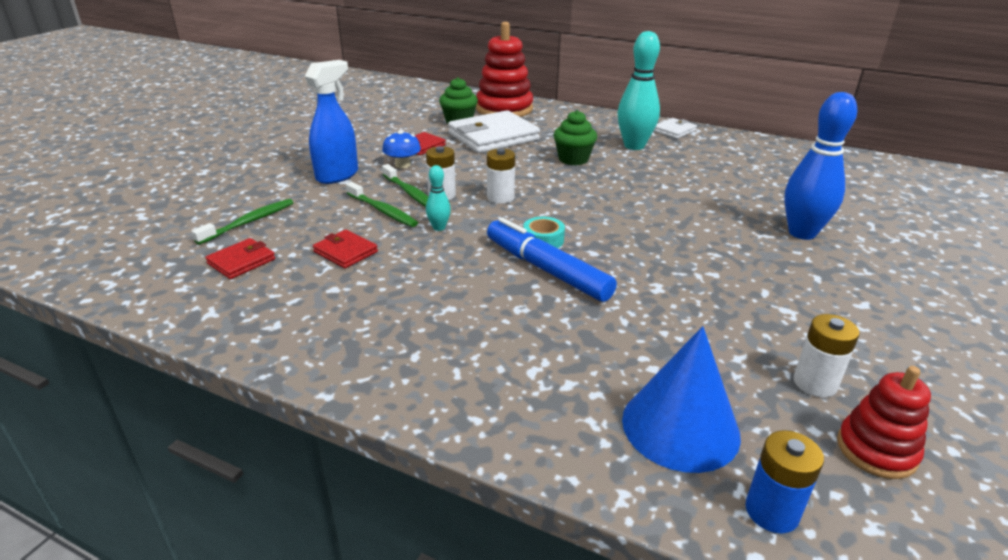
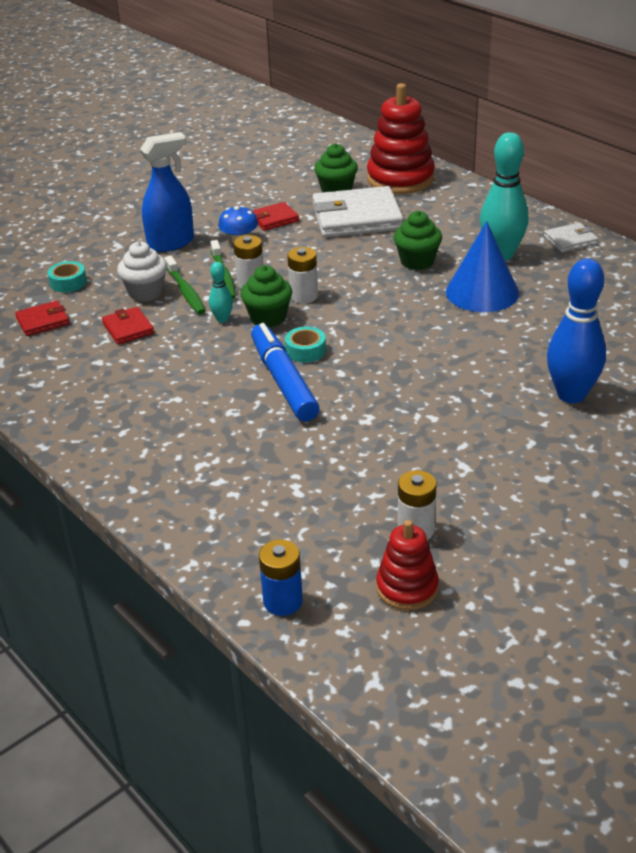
camera: 25 degrees right, 5 degrees up
(249, 222) = (68, 282): green toothbrush -> turquoise tape
(341, 218) = (146, 292): none -> white cupcake
(483, 219) = (268, 318): none -> green cupcake
(680, 426) = (273, 532): blue cone -> blue cone (482, 292)

